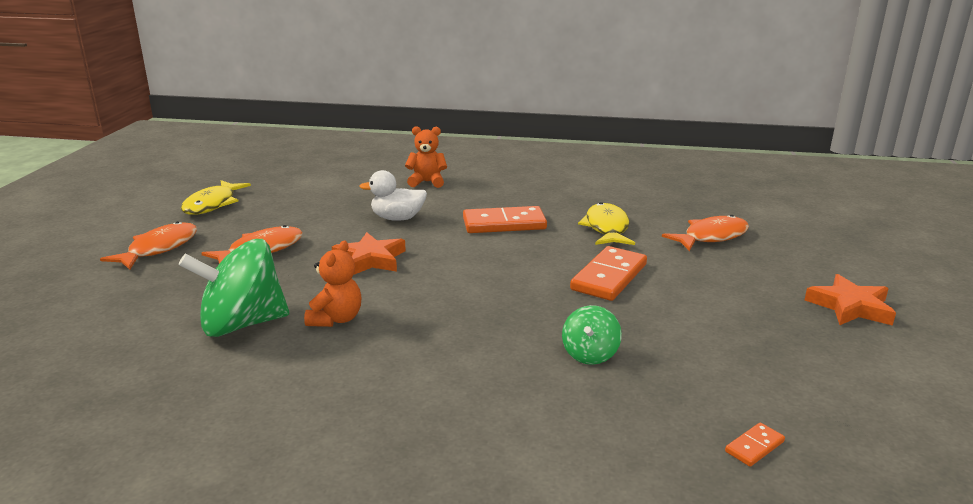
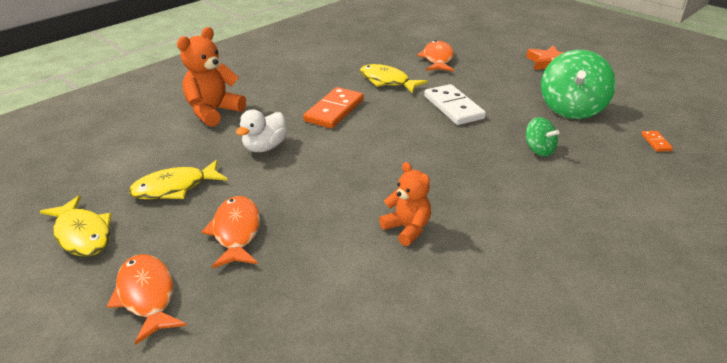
camera: 55 degrees left, 10 degrees up
(242, 324) = (369, 279): green spinning top -> green spinning top (571, 109)
(298, 209) = (174, 188): none -> yellow fish
(370, 259) = (324, 183): orange star -> none
(427, 182) = (213, 112): orange teddy bear -> orange teddy bear, size x1.53
(609, 277) = (453, 107): orange domino -> white domino

